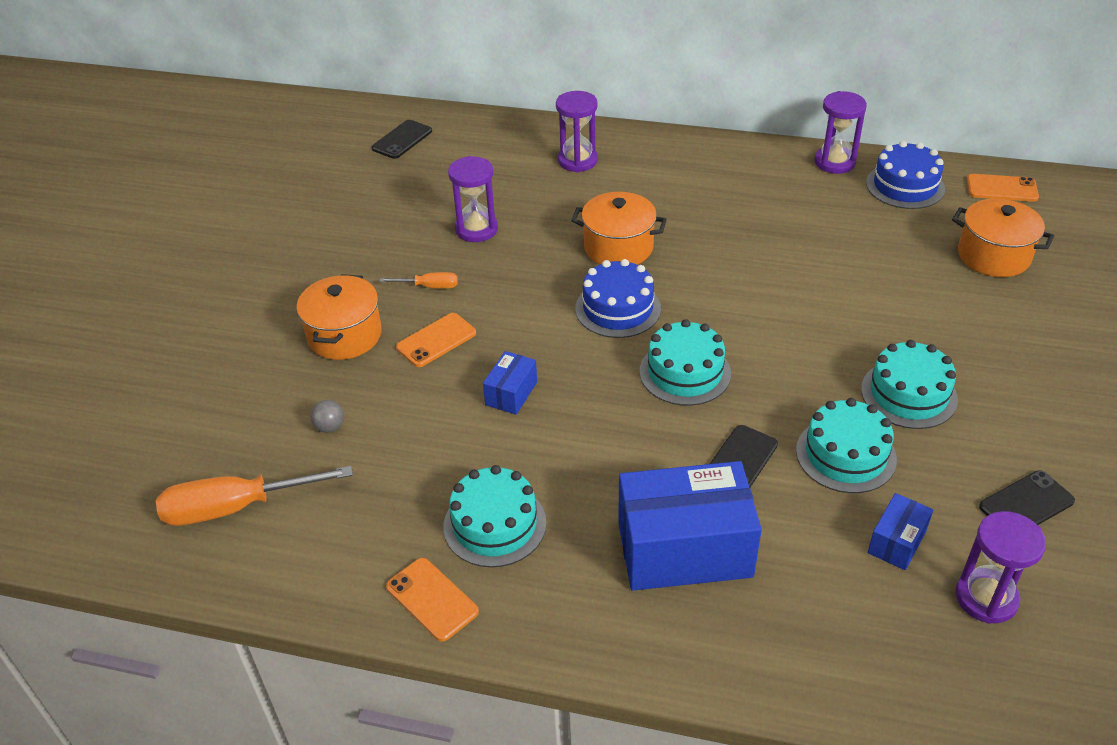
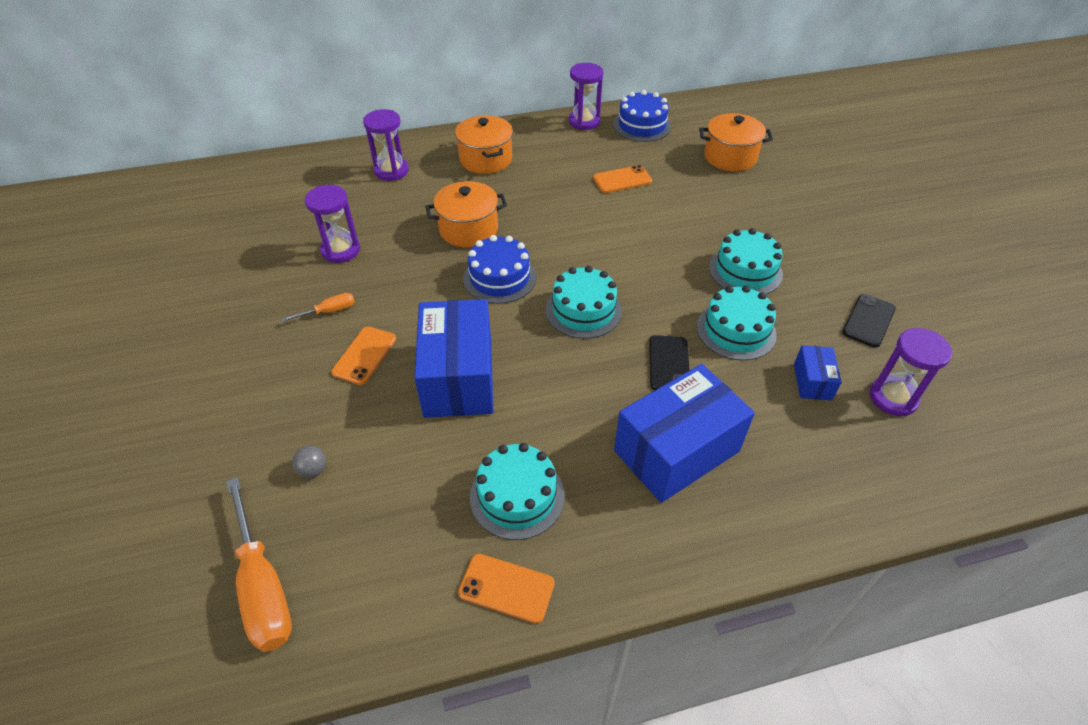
camera: 30 degrees left, 5 degrees up
(234, 508) = (263, 587): orange screwdriver -> orange screwdriver turned 75 degrees counterclockwise
(344, 335) = (276, 381): orange pot -> orange pot (486, 159)
(402, 140) = (225, 194): black phone -> none
(511, 393) = (458, 377): blue box -> blue box, size x2.15
(1002, 188) = (703, 111): orange phone -> orange phone (622, 180)

